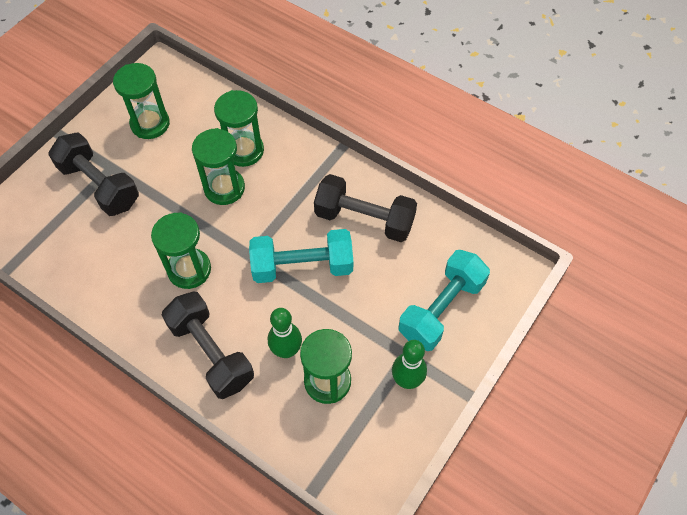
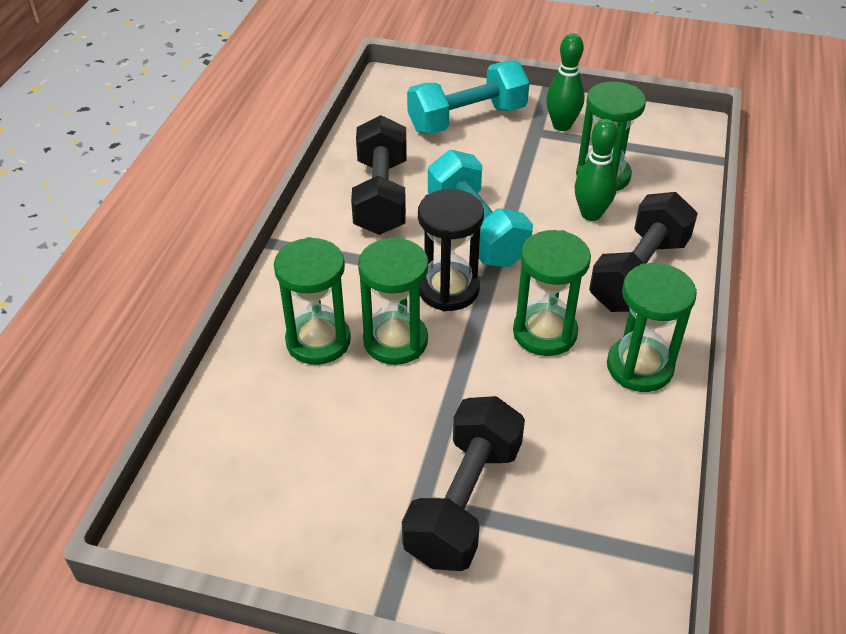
camera: 110 degrees left, 15 degrees down
(150, 124) = (307, 483): green hourglass -> green hourglass (639, 367)
(253, 229) = (448, 289): none -> black hourglass
(441, 309) = (467, 119): turquoise dumbbell -> turquoise dumbbell turned 45 degrees counterclockwise

